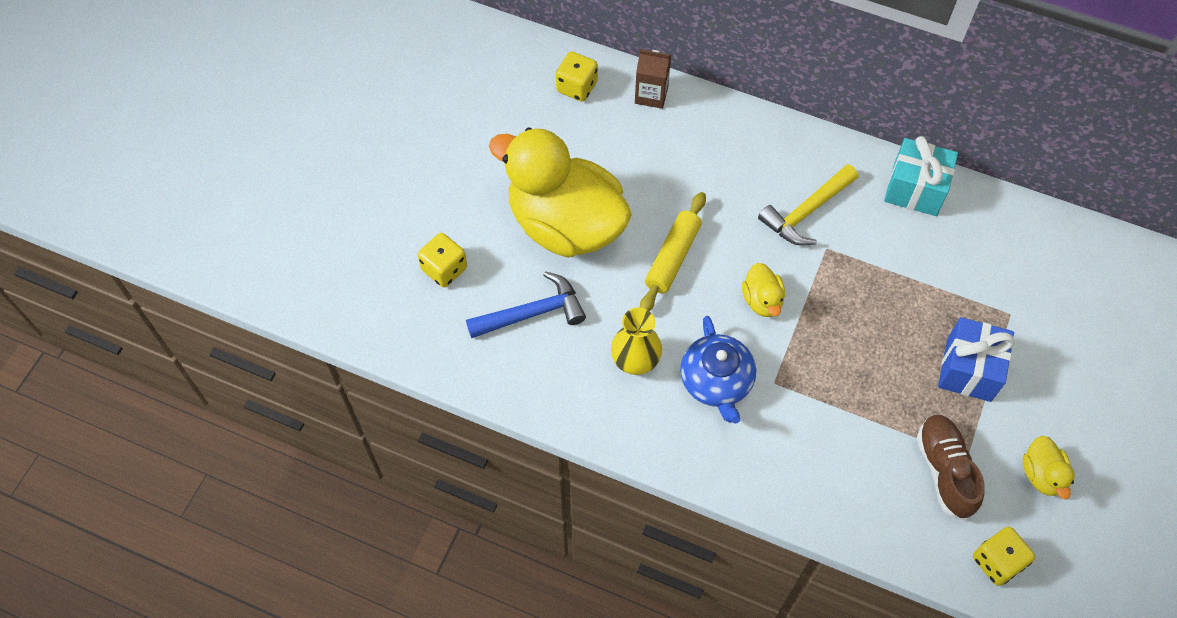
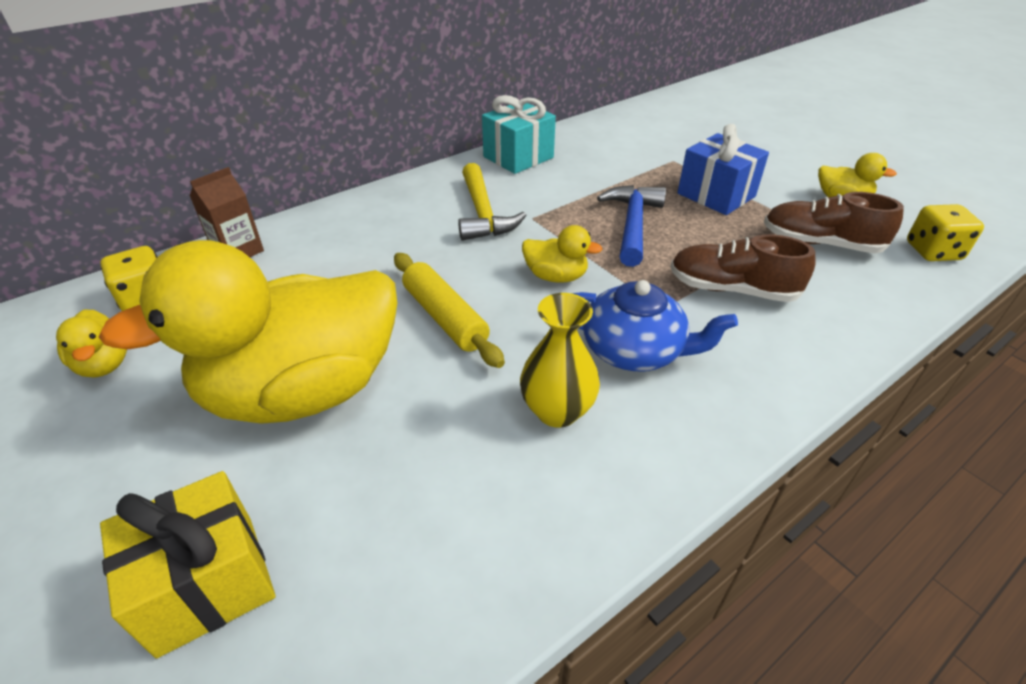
camera: 60 degrees left, 20 degrees down
(444, 269) = (207, 583): yellow dice -> yellow gift
(520, 115) = (105, 363): none -> yellow duck
(533, 313) = (395, 492): blue hammer -> blue hammer (632, 224)
(828, 421) = (732, 289): none -> brown shoe

